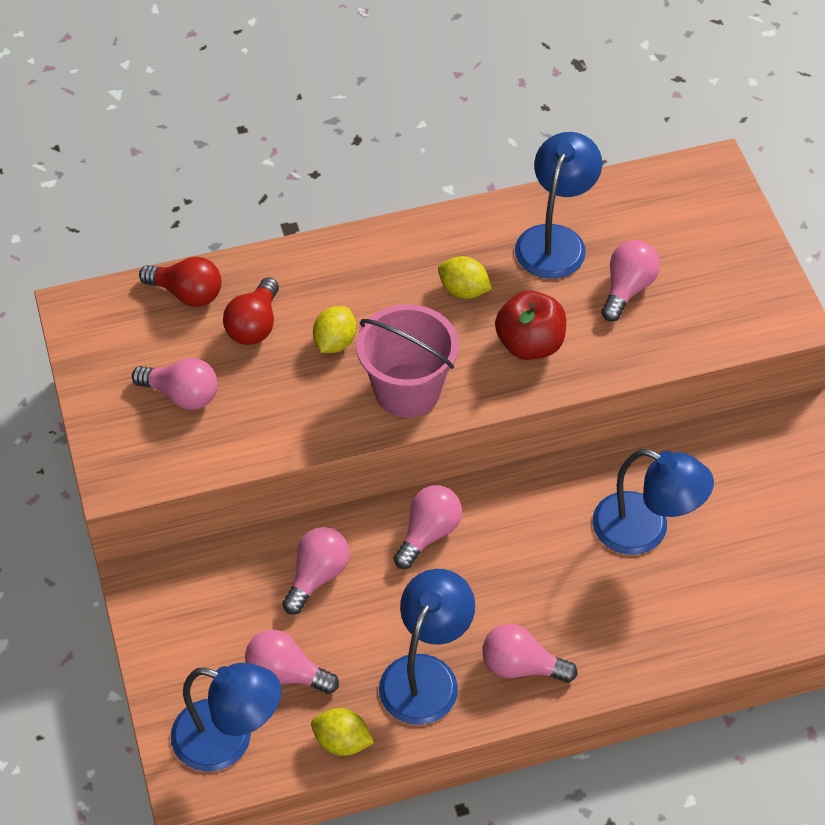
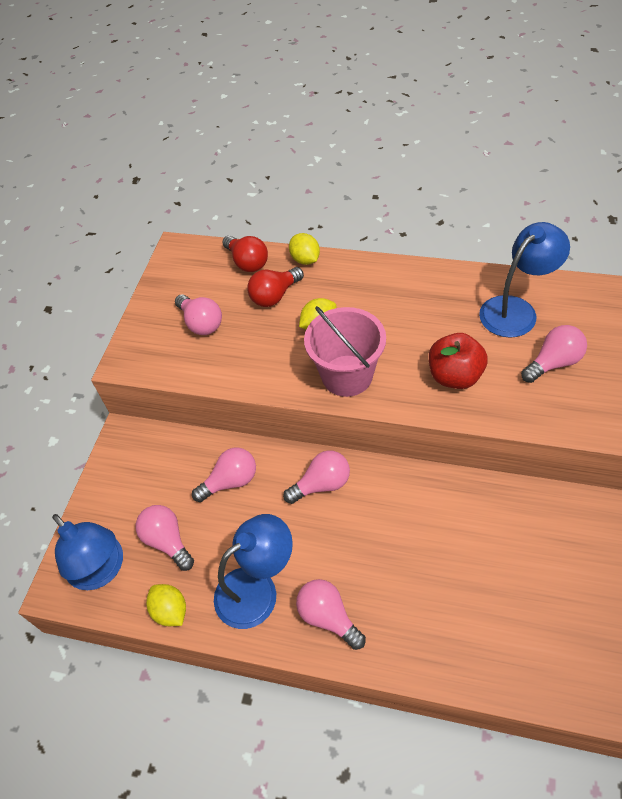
camera: 35 degrees right, 0 degrees up
(463, 290) = (428, 322): yellow lemon -> yellow lemon (305, 259)
(645, 530) = (483, 553): blue lamp -> none

